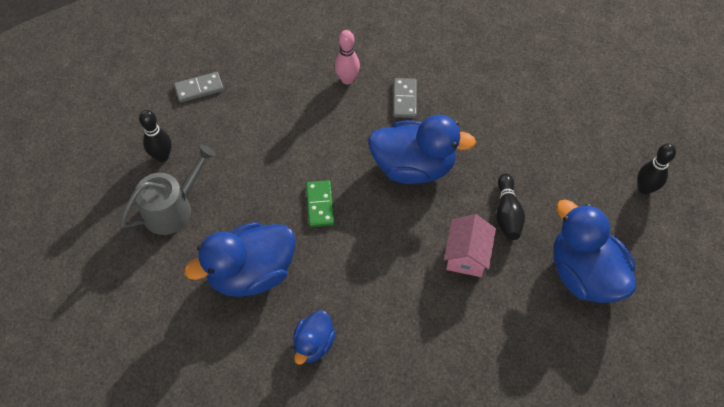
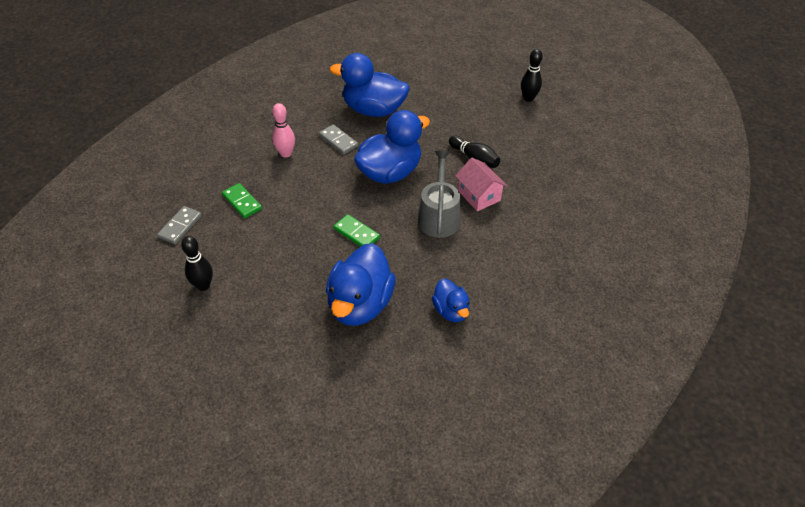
camera: 45 degrees left, 10 degrees down
(172, 208) = (253, 310): grey watering can -> grey watering can (438, 216)
(265, 101) = (242, 202): none -> green domino
(584, 274) = (550, 159): blue duck -> blue duck (373, 110)

